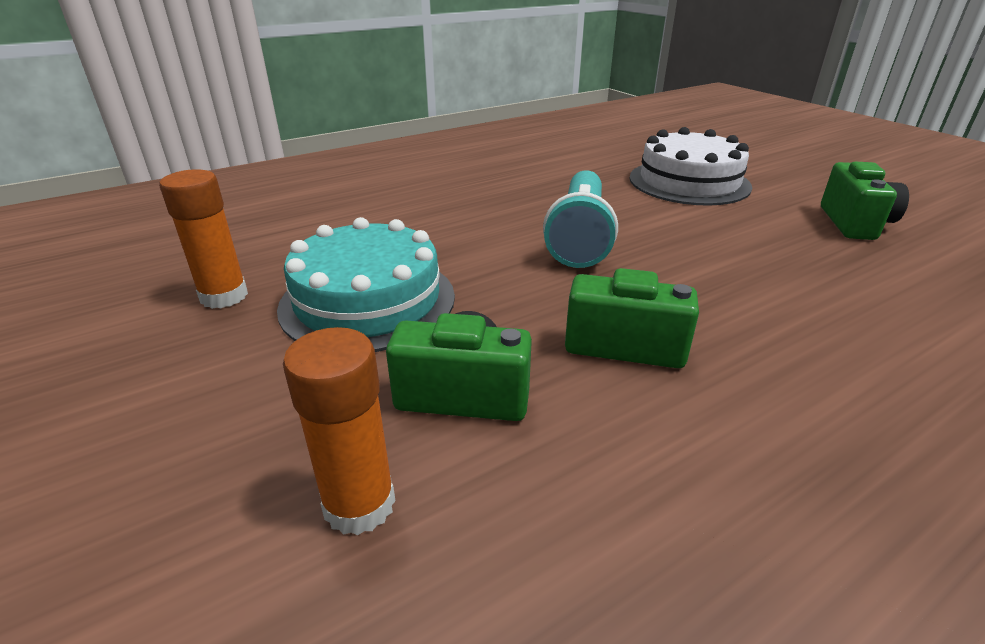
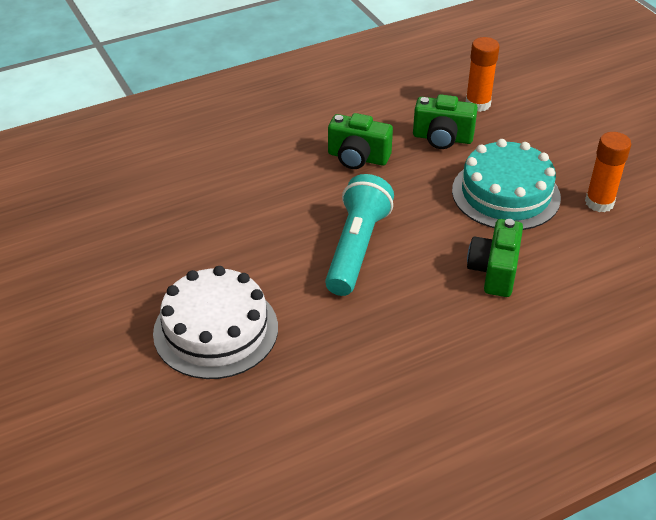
camera: 175 degrees left, 10 degrees up
(854, 223) = (122, 251): green camera -> green camera (494, 271)

